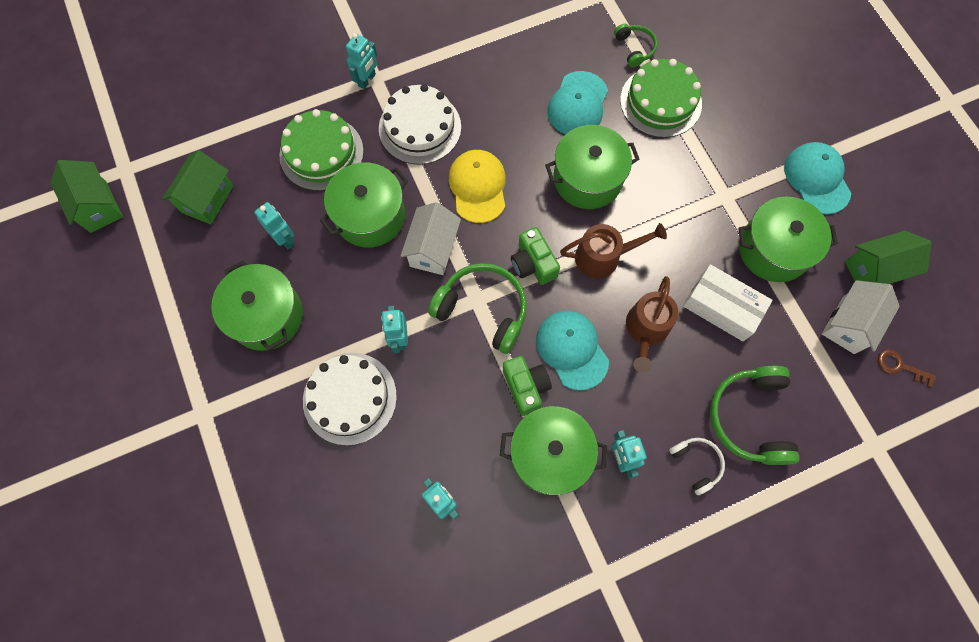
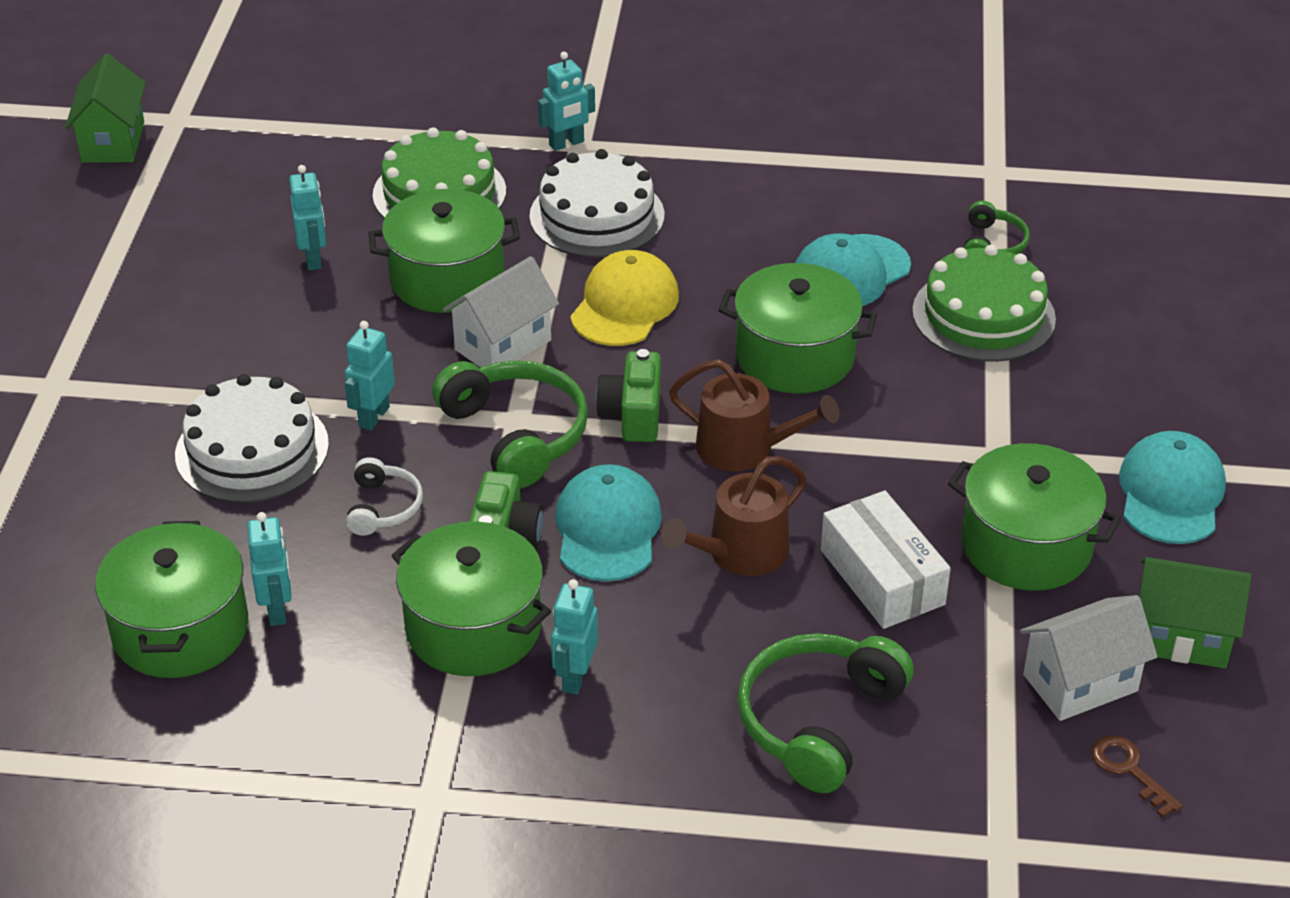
camera: 30 degrees right, 30 degrees down
(207, 199) = (252, 183): green house -> none
(266, 315) = (221, 324): green pot -> green pot (180, 629)
(696, 463) = (686, 736): white headphones -> white headphones (383, 507)

